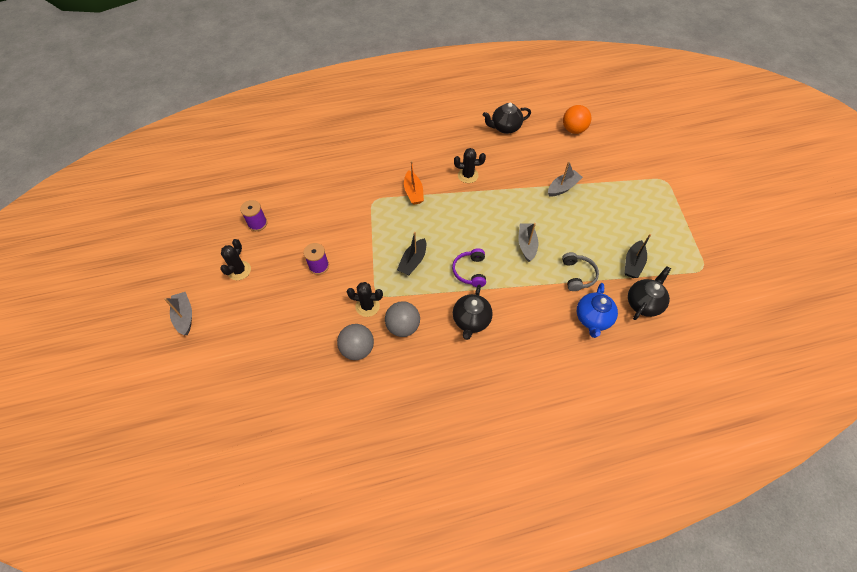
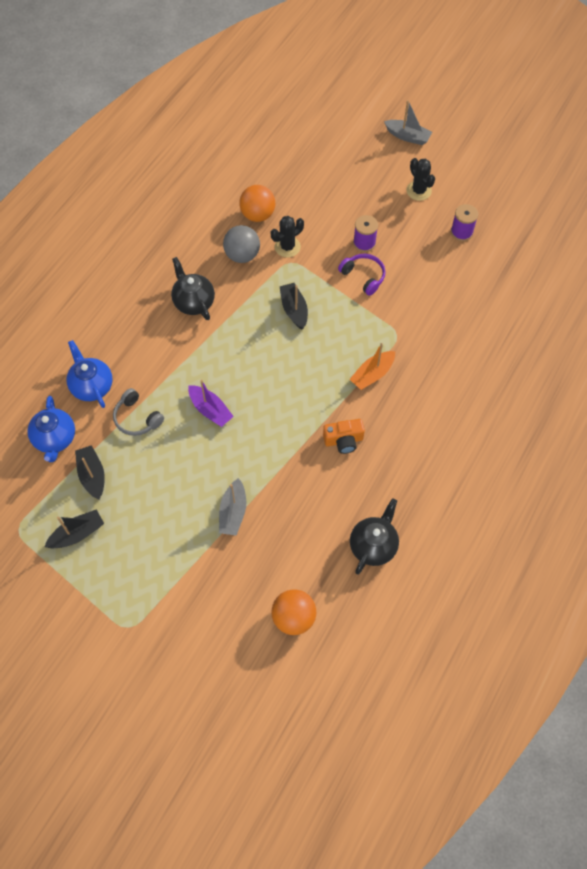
camera: 135 degrees right, 5 degrees up
(357, 349) = (258, 215): grey ball -> orange ball
(413, 192) = (372, 374): orange boat -> orange boat turned 75 degrees counterclockwise
(468, 175) = (343, 440): black cactus -> orange camera
(470, 271) = (236, 342): purple headphones -> purple headphones (363, 276)
(526, 245) = (210, 410): grey boat -> purple boat
(643, 303) = (55, 439): black teapot -> blue teapot
(665, 240) = (77, 534): none -> black boat

